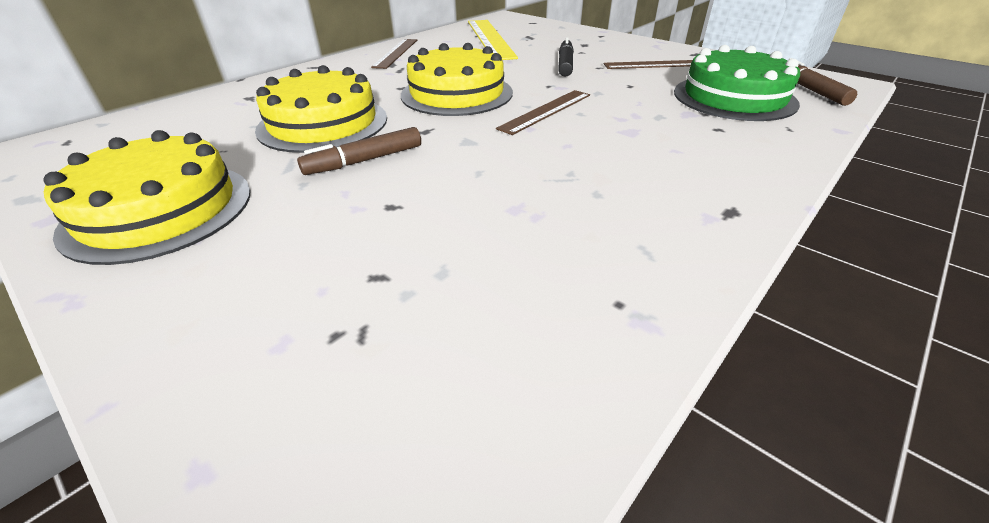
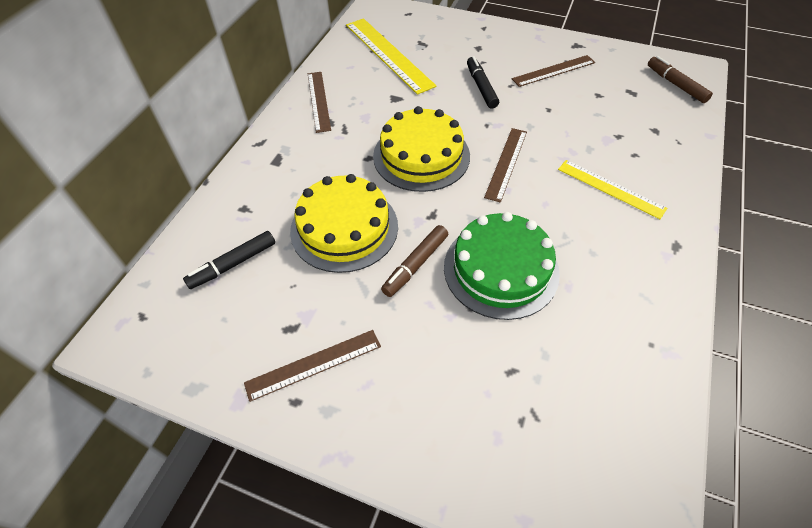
camera: 20 degrees left, 15 degrees up
(159, 210) = (313, 364): yellow cake -> brown ruler
(190, 126) = (233, 264): none -> black marker
(664, 147) = (610, 188): none -> yellow ruler
(734, 97) = (629, 109): green cake -> green cake (501, 269)

